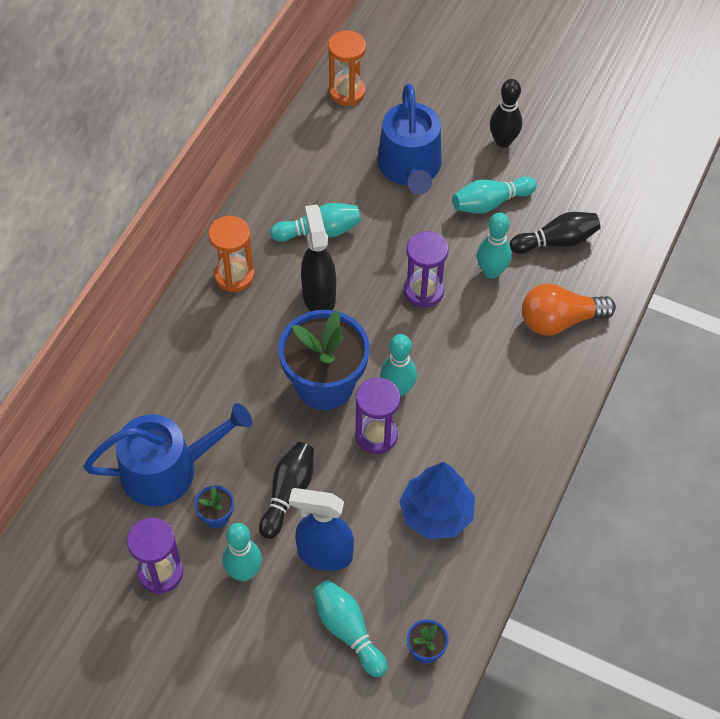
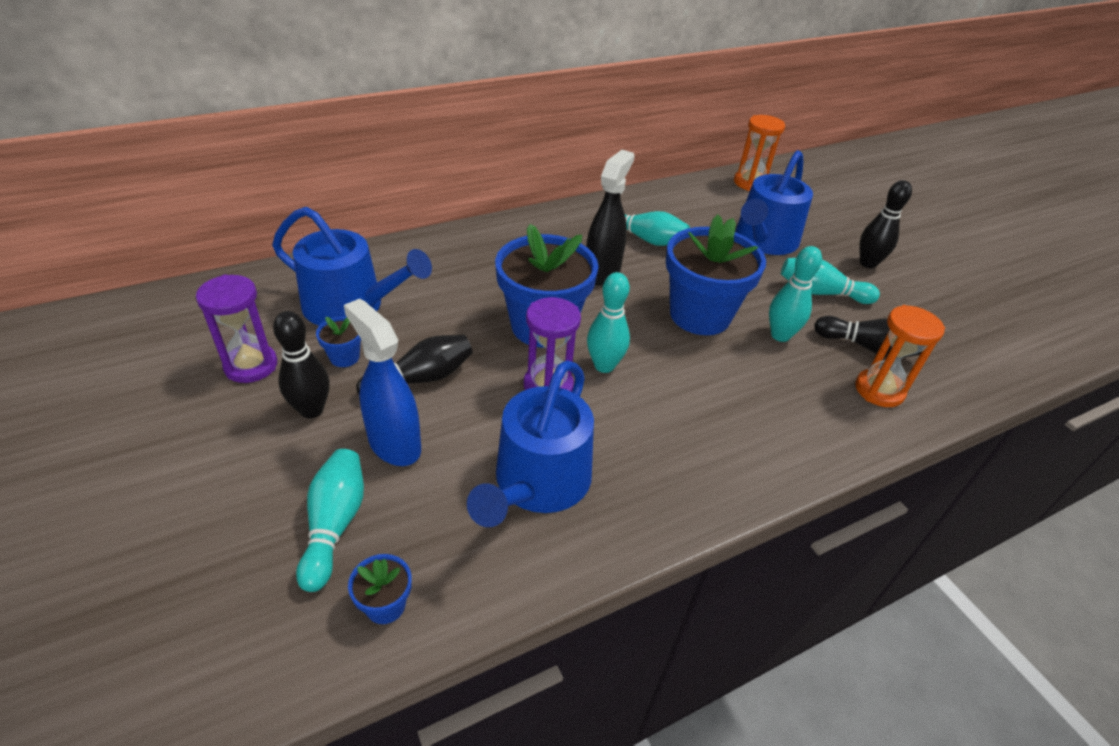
camera: 35 degrees right, 15 degrees down
(234, 276) = (548, 229): orange hourglass -> orange hourglass (879, 390)
(244, 572) = (311, 410): turquoise bowling pin -> black bowling pin
(423, 291) = (700, 315): purple hourglass -> blue flower pot
(436, 513) = (538, 483): blue tree -> blue watering can
(560, 320) = (824, 406): orange light bulb -> none

